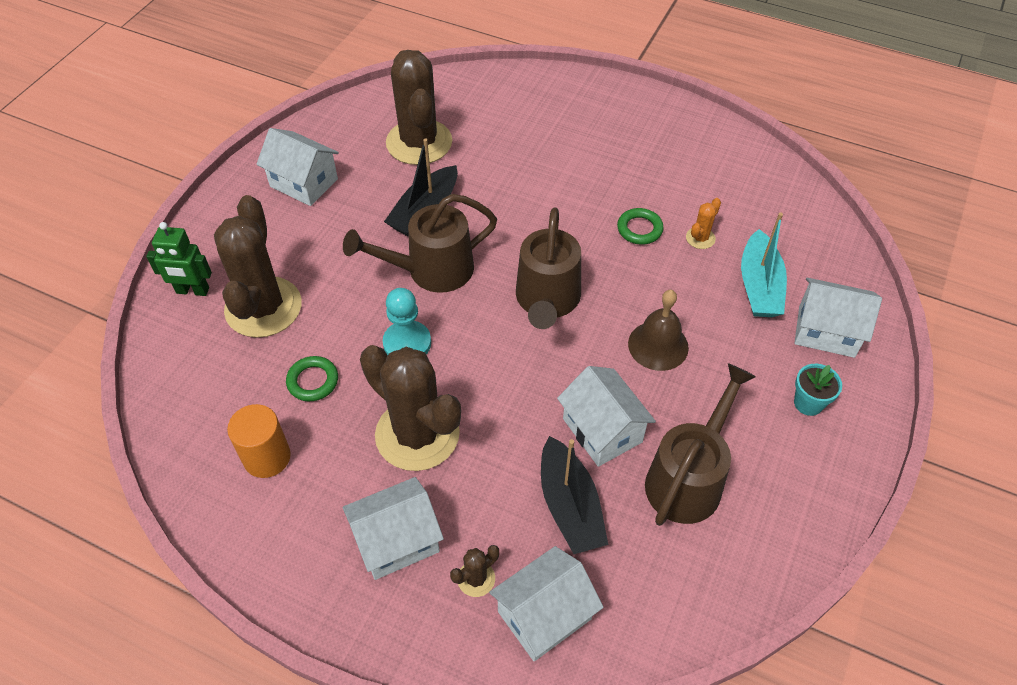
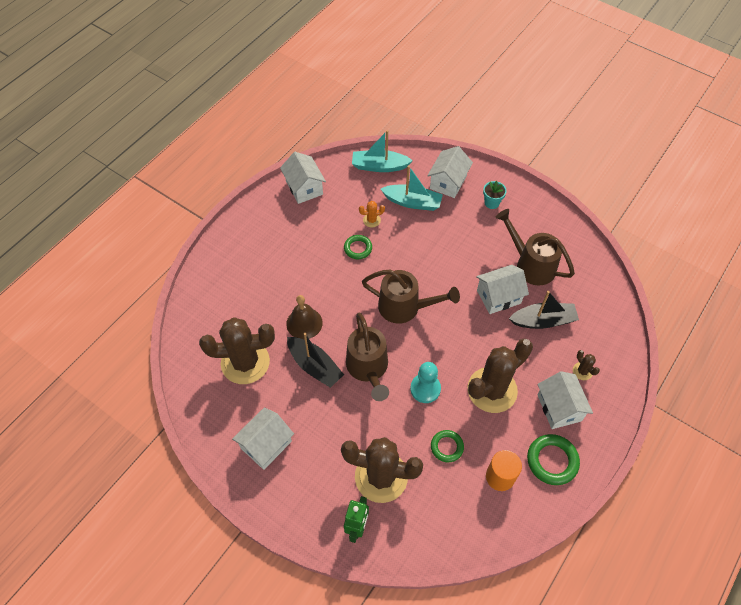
camera: 80 degrees left, 5 degrees up
(297, 533) = (552, 461): none -> green ring
(544, 615) = (602, 343): white house -> white house (304, 188)
(658, 345) = (446, 259): brown bell -> brown bell (304, 323)
(700, 238) = (371, 220): orange cactus -> orange cactus turned 60 degrees counterclockwise
(816, 233) = (379, 166): none -> turquoise boat

